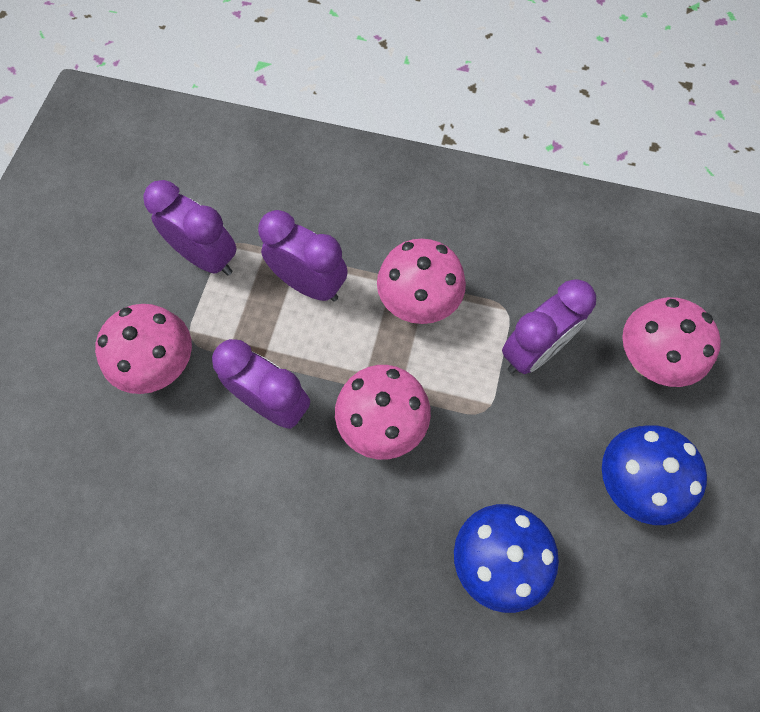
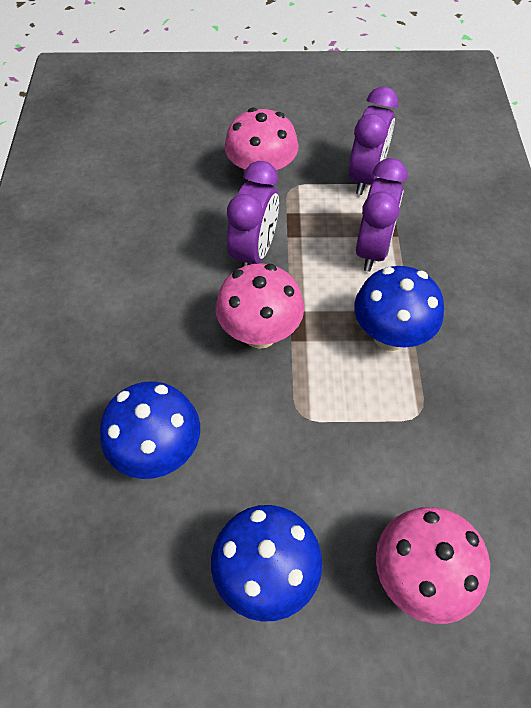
camera: 75 degrees right, 10 degrees down
(418, 304) = (390, 336): pink mushroom -> blue mushroom
(533, 352) = (381, 449): purple clock -> none

